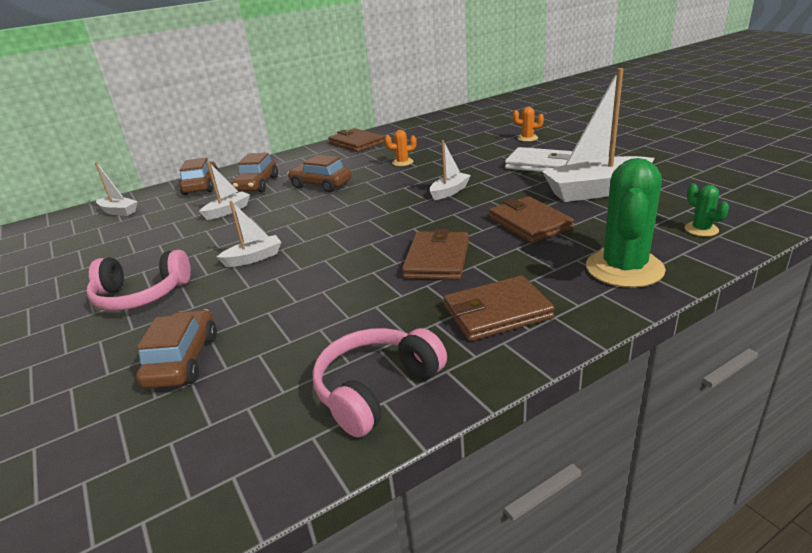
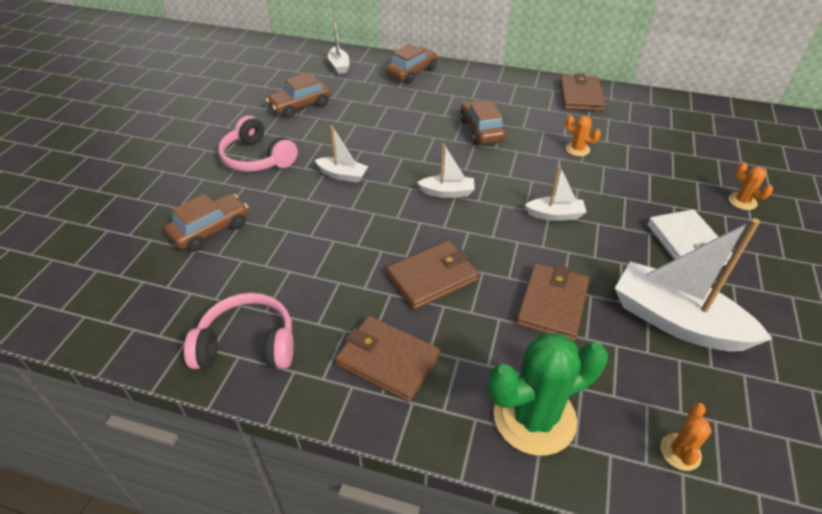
camera: 45 degrees right, 15 degrees up
(228, 211) = (390, 113): white boat -> white boat (447, 192)
(257, 185) = (443, 97): brown car -> brown car (300, 106)
(701, 229) = (680, 452): green cactus -> orange cactus

